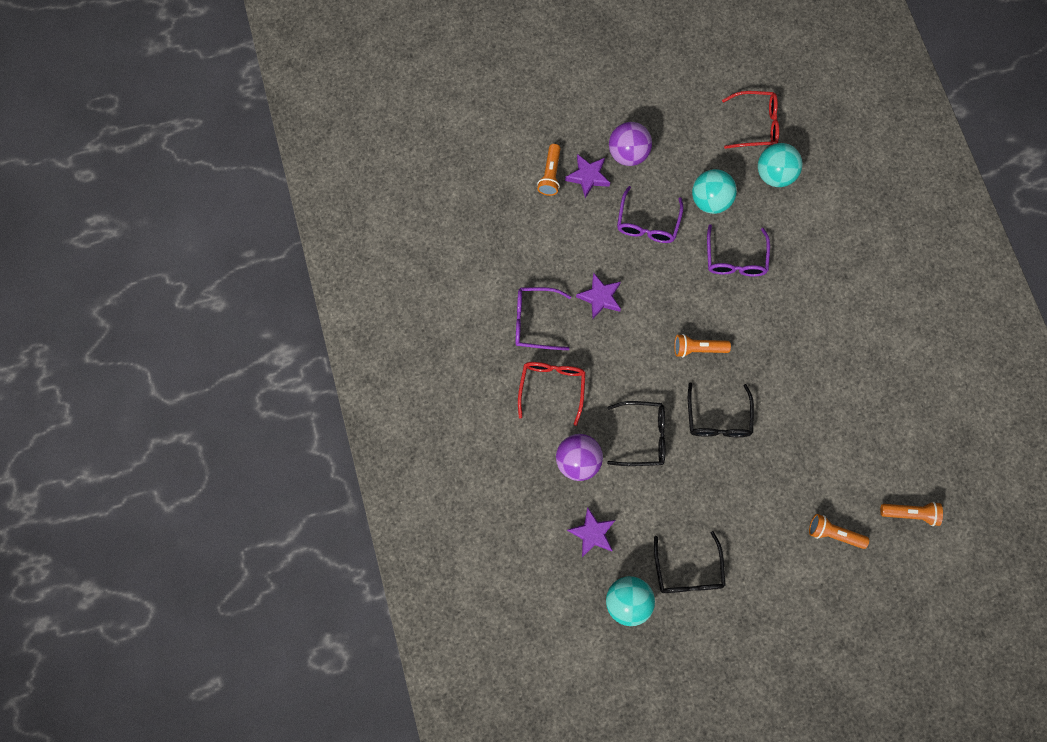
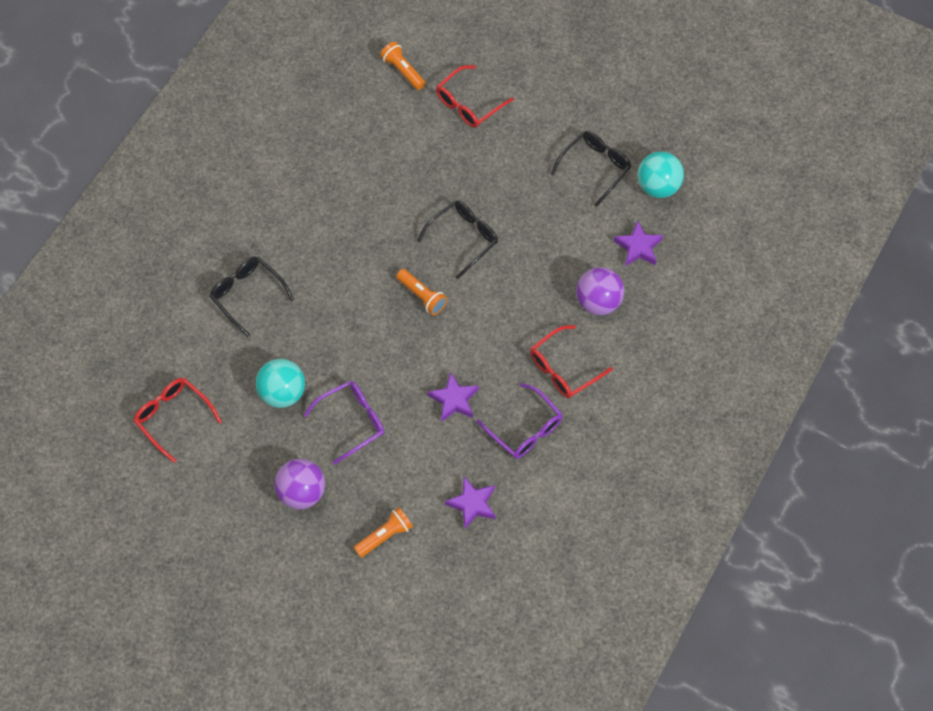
camera: 135 degrees left, 10 degrees down
(588, 177) = (356, 504): purple star -> purple star (472, 504)
(643, 436) = (531, 275): black glasses -> black glasses (247, 295)
(735, 259) = (317, 332): purple glasses -> none
(774, 174) = (209, 365): turquoise ball -> none
(833, 533) = (469, 104): orange flashlight -> red glasses

